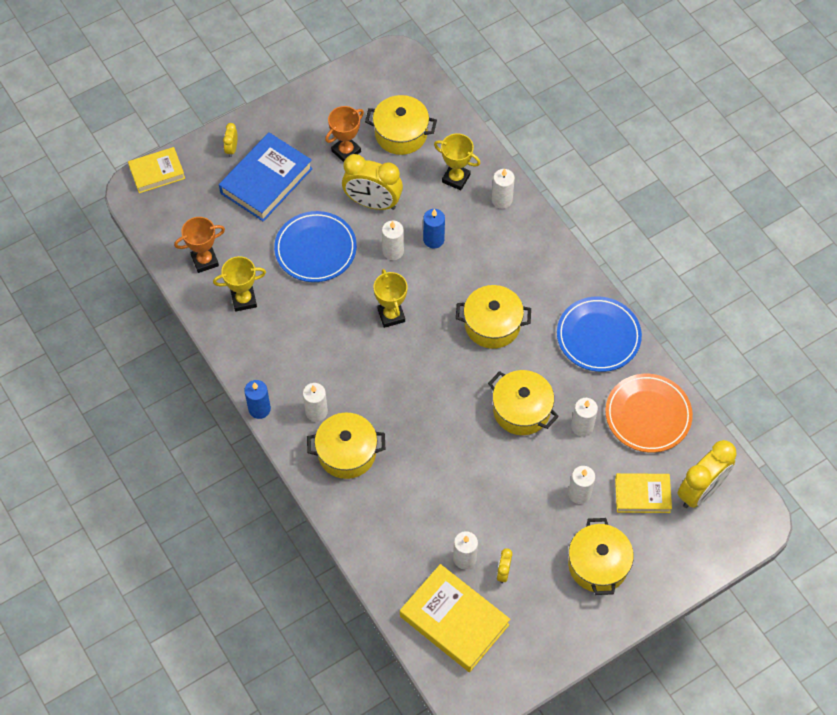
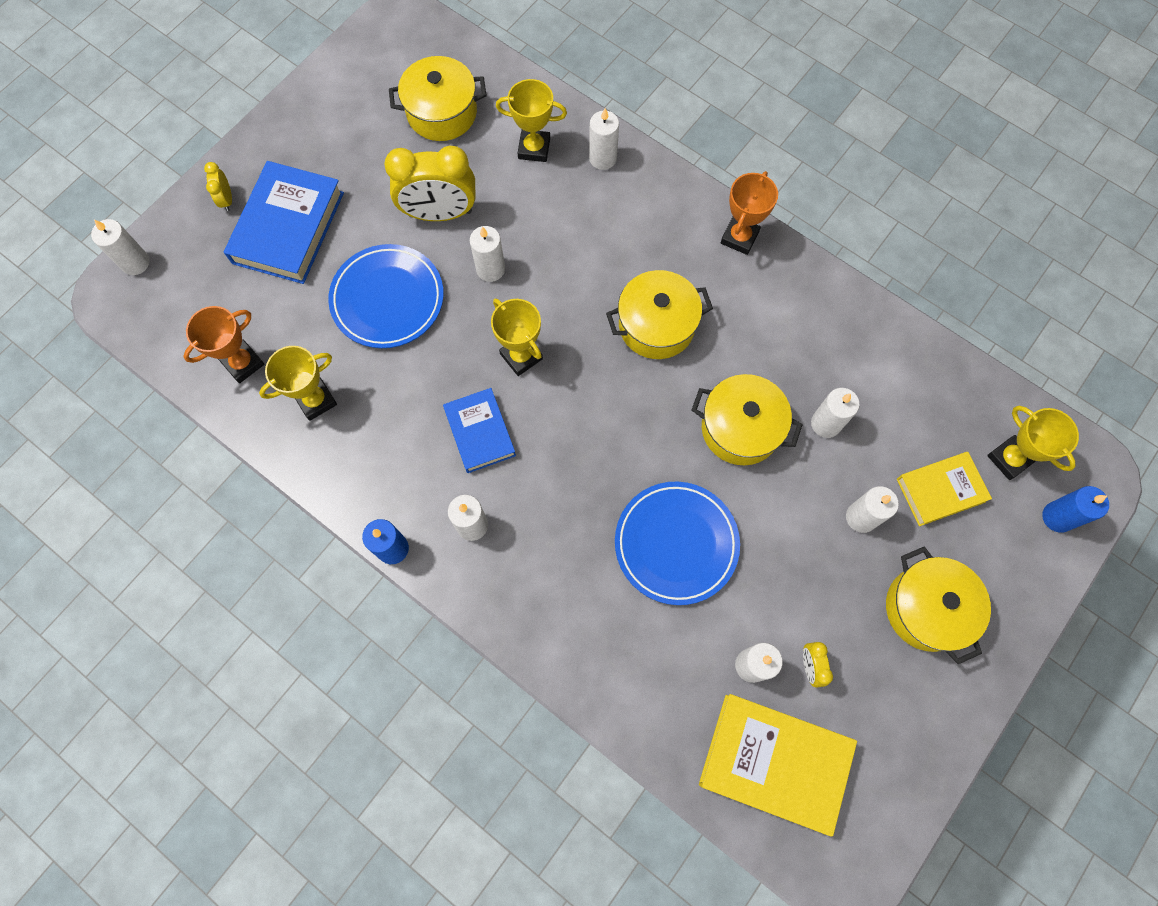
camera: 20 degrees left, 10 degrees up
(157, 172) = (135, 262): yellow book -> white candle
(344, 355) = (480, 432): none -> blue book
(346, 151) = (379, 156): orange trophy -> orange trophy (739, 237)
(347, 453) = (535, 570): yellow pot -> none
(433, 239) = (537, 237): blue candle -> blue candle (1057, 517)
(598, 336) = (795, 296): blue plate -> blue plate (676, 544)
(648, 415) = (900, 380): orange plate -> none
(701, 491) = (1009, 459): yellow clock -> yellow trophy

